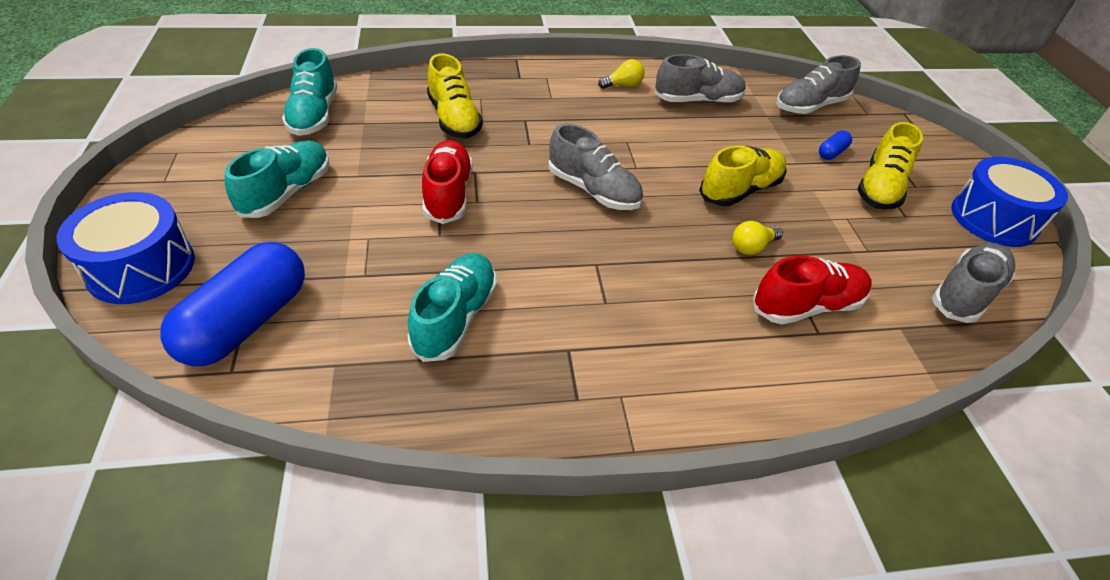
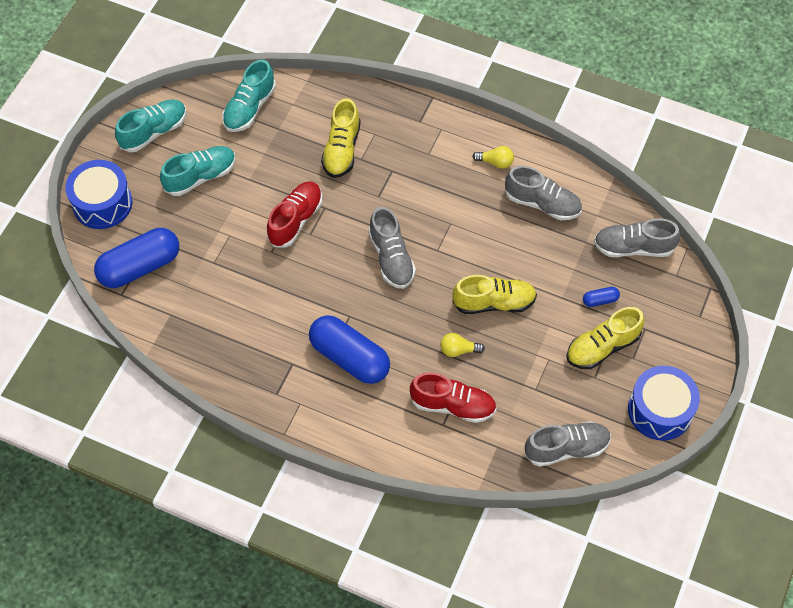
camera: 35 degrees right, 15 degrees up
(455, 318) = (245, 315): turquoise shoe -> turquoise shoe (154, 132)
(637, 308) = (349, 357): none -> blue capsule

